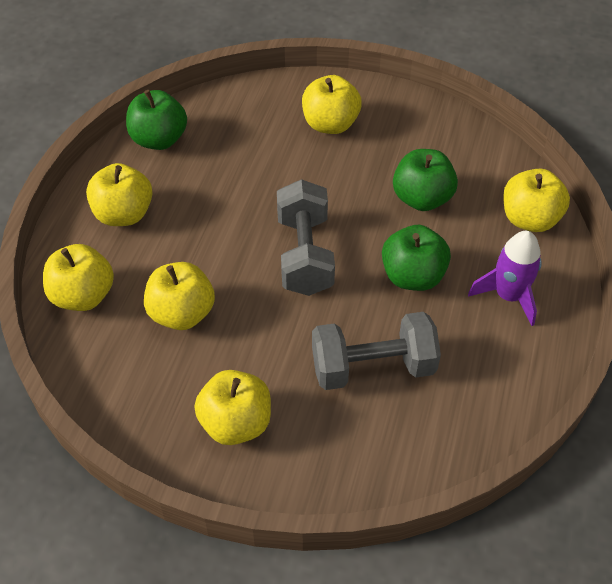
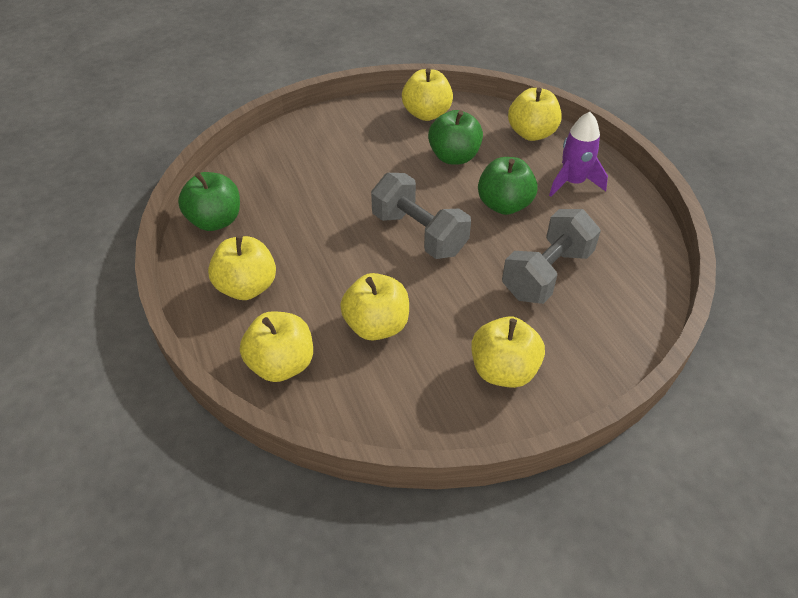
camera: 40 degrees left, 5 degrees down
(330, 124) = (338, 145): yellow apple -> yellow apple (426, 114)

